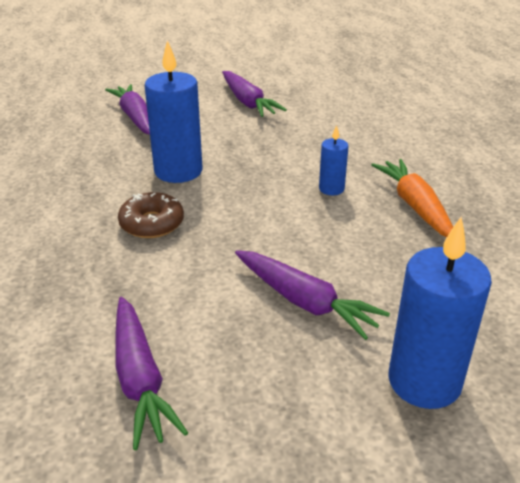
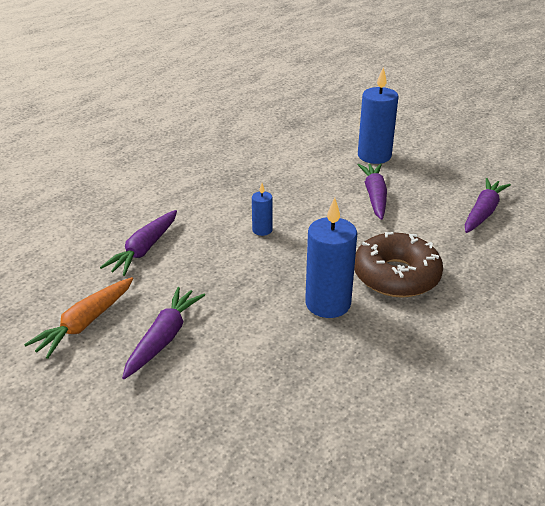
camera: 130 degrees left, 0 degrees up
(135, 117) = (279, 393): purple carrot -> purple carrot (144, 249)
(152, 223) = (396, 275): brown donut -> brown donut, size x1.69
(415, 206) = (244, 196): orange carrot -> orange carrot (85, 323)

